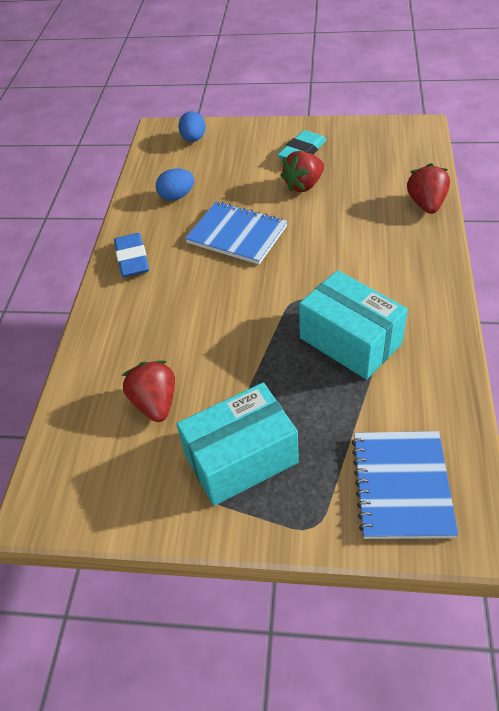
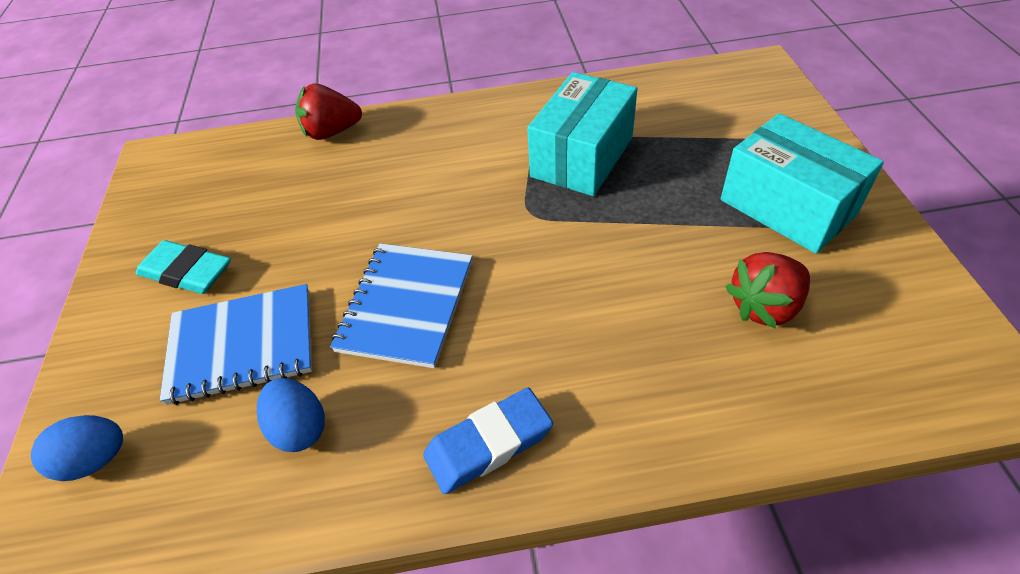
camera: 105 degrees left, 0 degrees up
(303, 185) = (281, 252): red strawberry -> none
(401, 485) = (741, 101): blue notebook -> blue notebook (242, 346)

